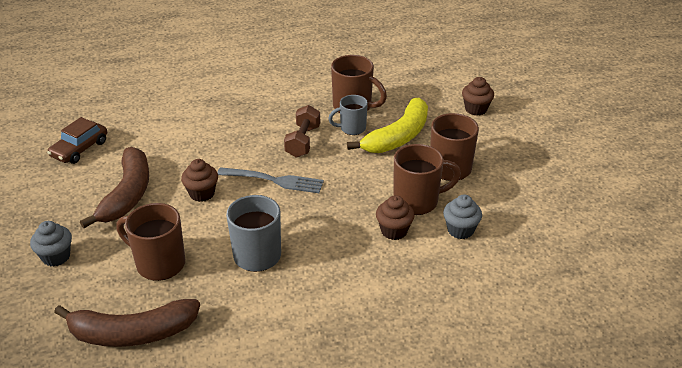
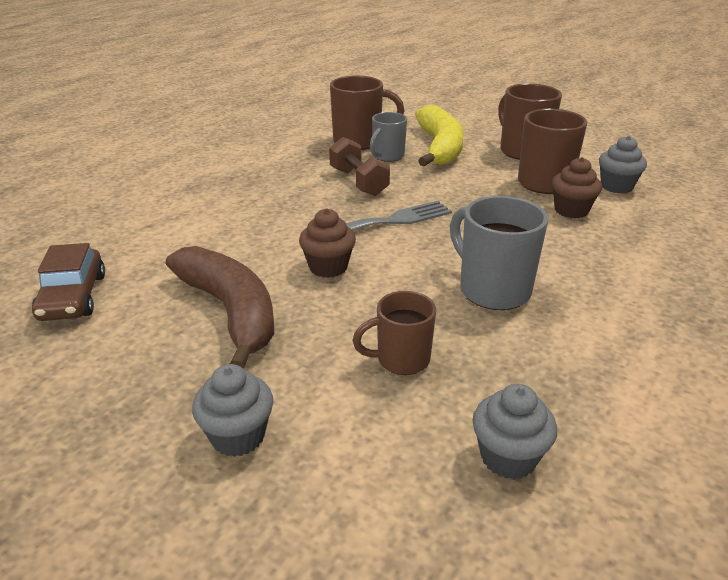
camera: 40 degrees left, 5 degrees down
(132, 333) = (508, 457): brown banana -> grey cupcake
(159, 264) = (401, 360): brown mug -> brown mug, size x0.64
(476, 109) = (465, 110): brown cupcake -> none

